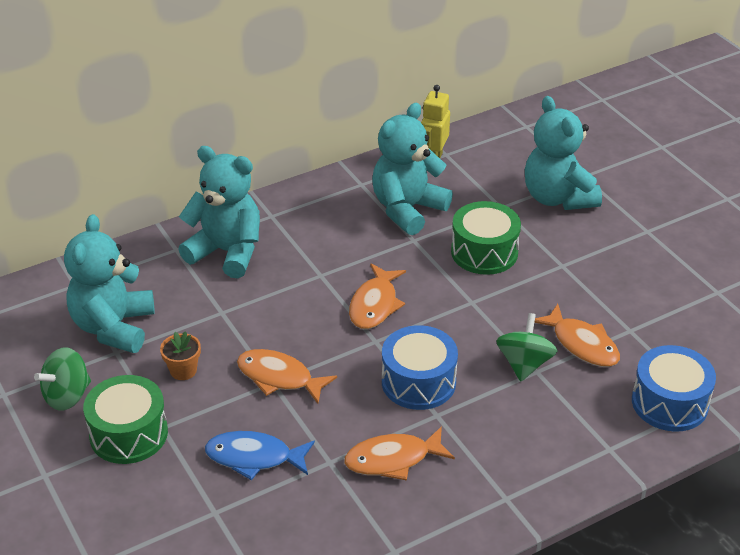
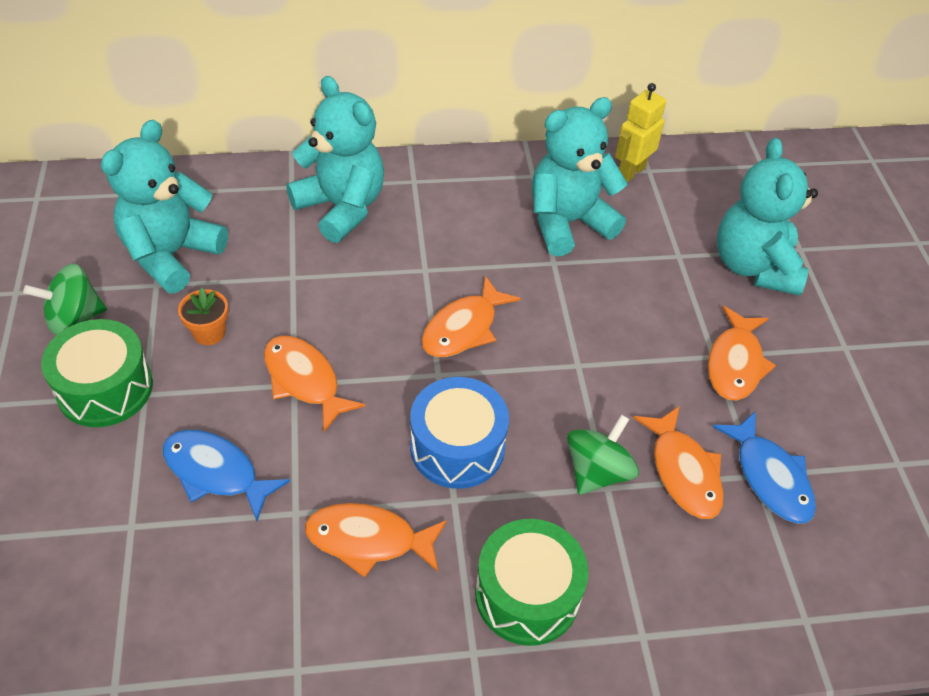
camera: 20 degrees right, 10 degrees up
(484, 252) = (628, 306): green drum -> green drum (527, 594)
(579, 265) = (735, 363): none -> orange fish
(640, 328) = (769, 477): none -> blue fish
(669, 403) = (756, 600): blue drum -> none

